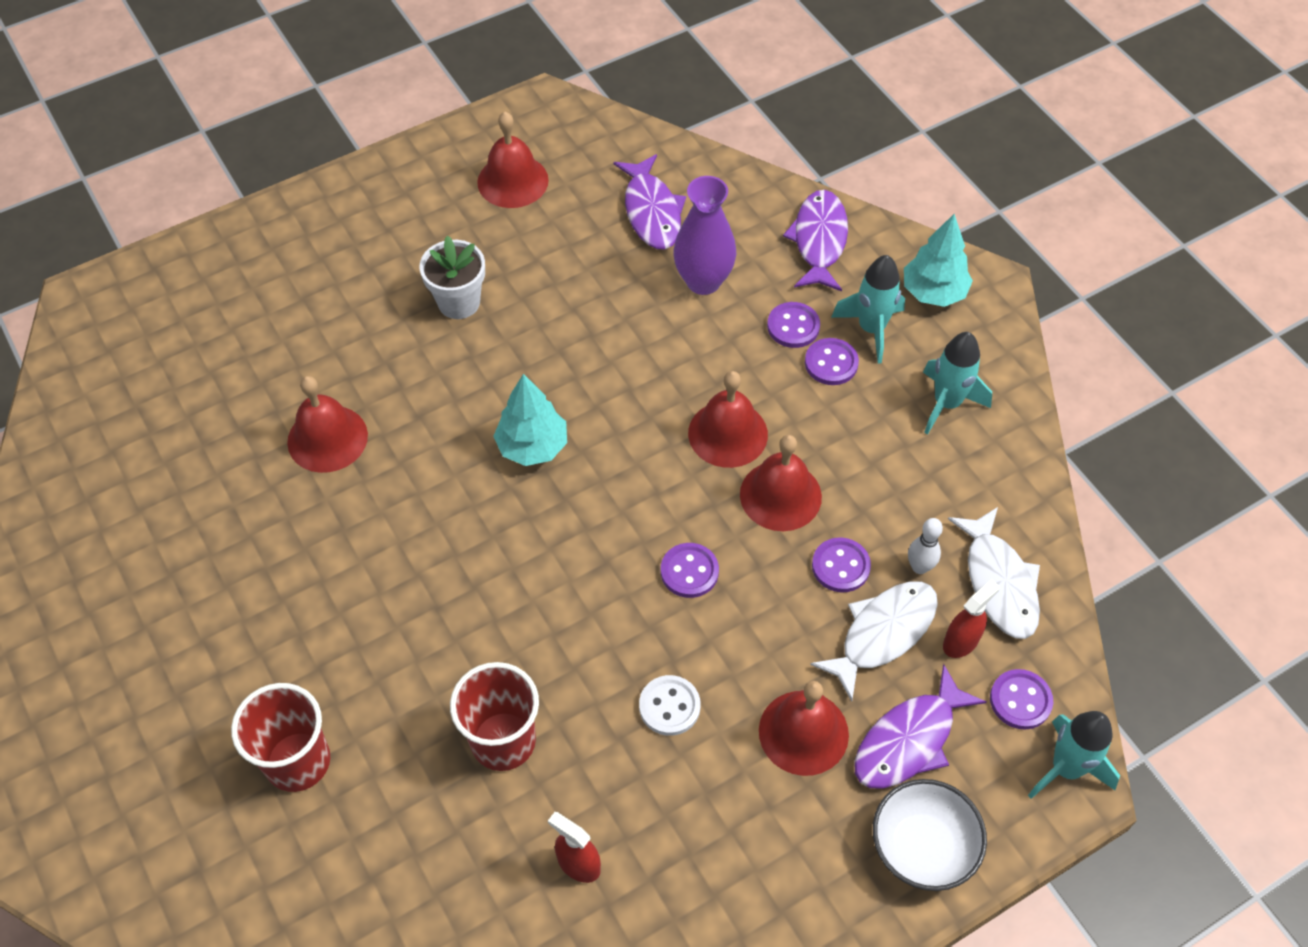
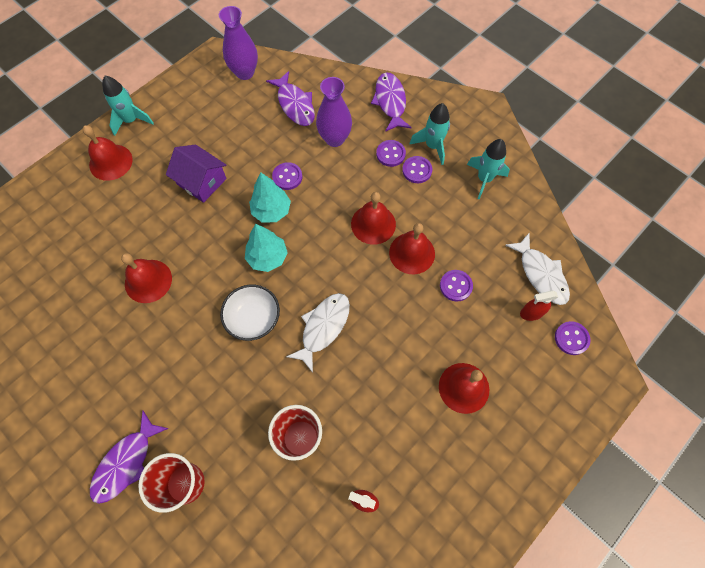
camera: 15 degrees left, 10 degrees up
(459, 302) = (202, 181): white flower pot -> purple house
(513, 181) = (212, 103): red bell -> red bell (110, 162)
(582, 142) = (245, 72): none -> purple vase
(669, 706) = (387, 392): white button -> none
(689, 571) = (375, 310): purple button -> purple button (287, 177)
(882, 633) = (489, 319): white fish -> white fish (323, 327)
(909, 740) = (521, 377): purple fish -> purple fish (126, 462)
(919, 567) = (497, 276): white bowling pin -> none
(922, 847) = (545, 437): white bowl -> white bowl (253, 319)
(933, 292) = (459, 118): turquoise tree -> turquoise tree (271, 211)
(961, 642) = (531, 313): red spray bottle -> red spray bottle turned 135 degrees counterclockwise
(1066, 768) = (606, 371): turquoise rocket -> turquoise rocket (131, 120)

